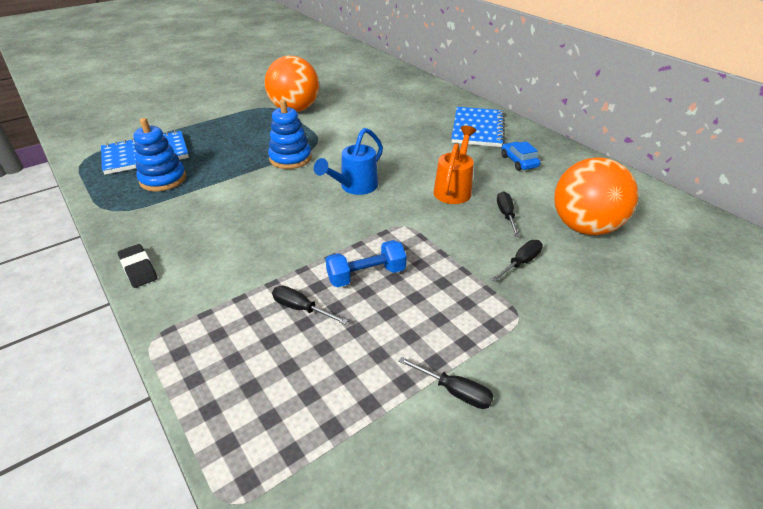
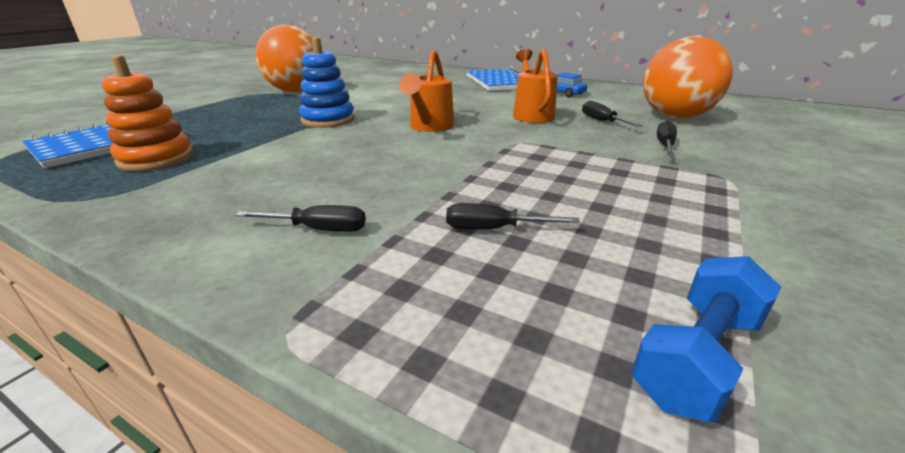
camera: 25 degrees left, 10 degrees down
(138, 268) = (182, 250): black eraser -> none
(163, 179) = (156, 158): blue stacking toy -> orange stacking toy
(354, 187) = (429, 127): blue watering can -> orange watering can
(366, 275) = (532, 183): blue dumbbell -> blue dumbbell (697, 357)
(455, 391) = (778, 252): black screwdriver -> black screwdriver (318, 229)

